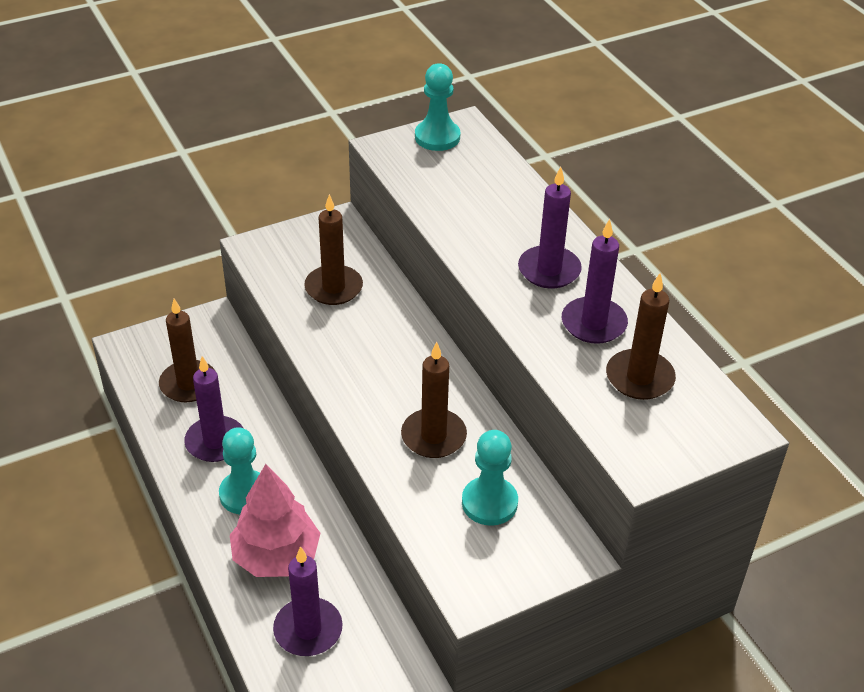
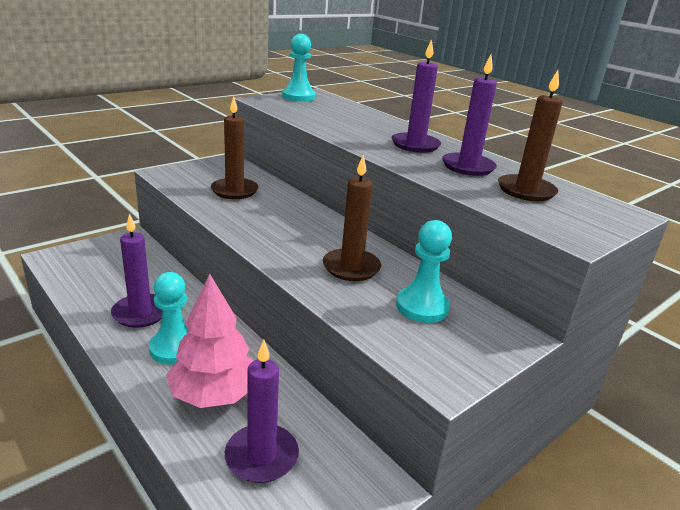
camera: 15 degrees left, 15 degrees down
(188, 384) = (112, 277): brown candle -> none

